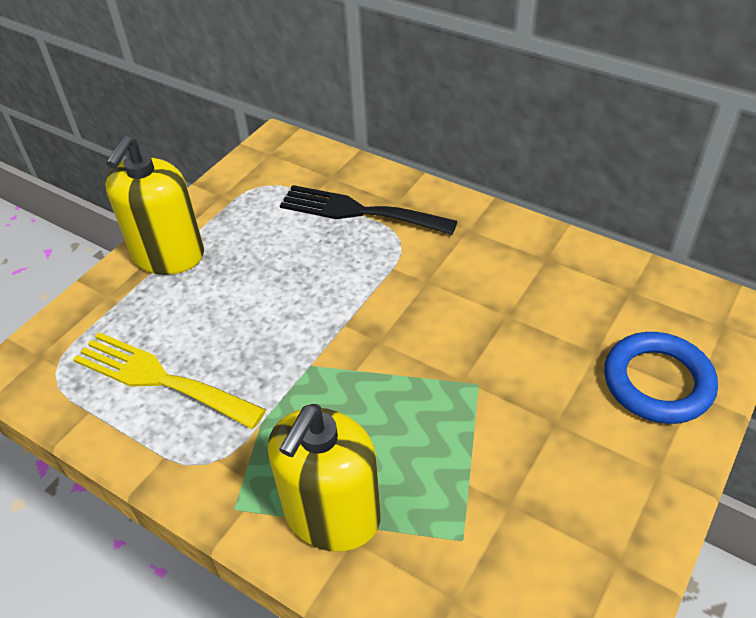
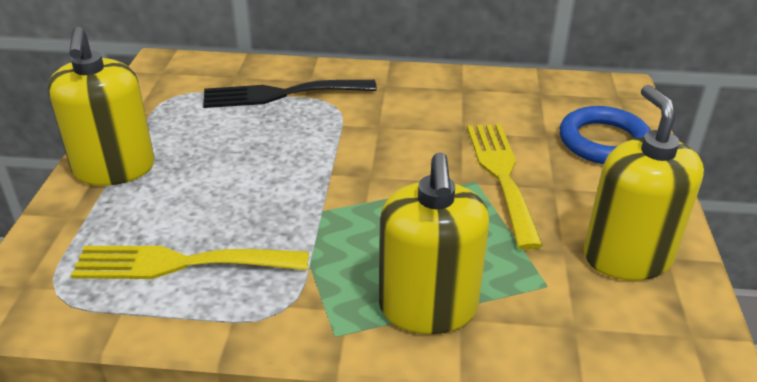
camera: 30 degrees left, 10 degrees down
(510, 386) = (501, 175): none -> yellow fork
(572, 541) = (627, 256): none -> yellow soap dispenser

